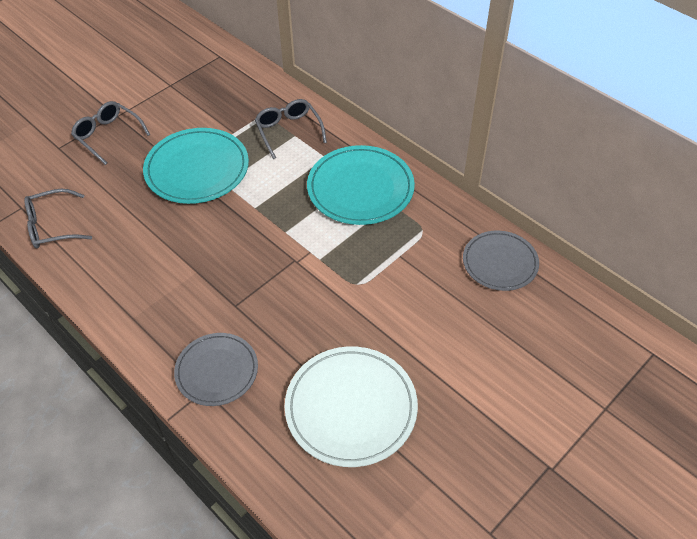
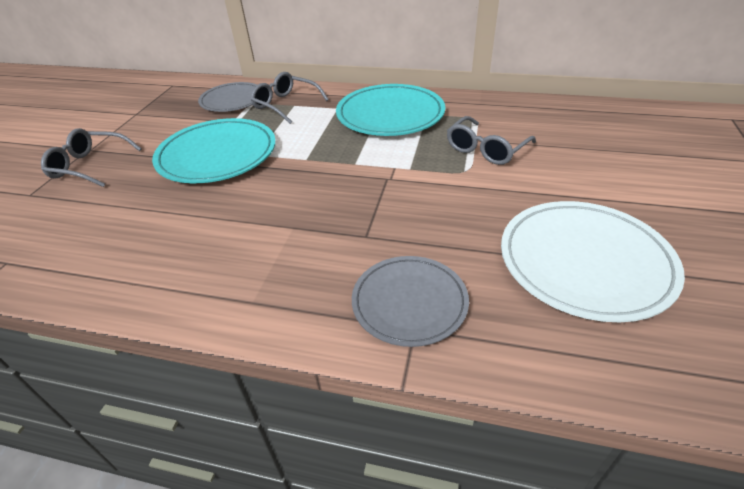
camera: 30 degrees left, 10 degrees down
(52, 226) = (66, 262): grey glasses -> grey glasses (485, 149)
(500, 263) = (556, 114): grey plate -> grey plate (232, 100)

